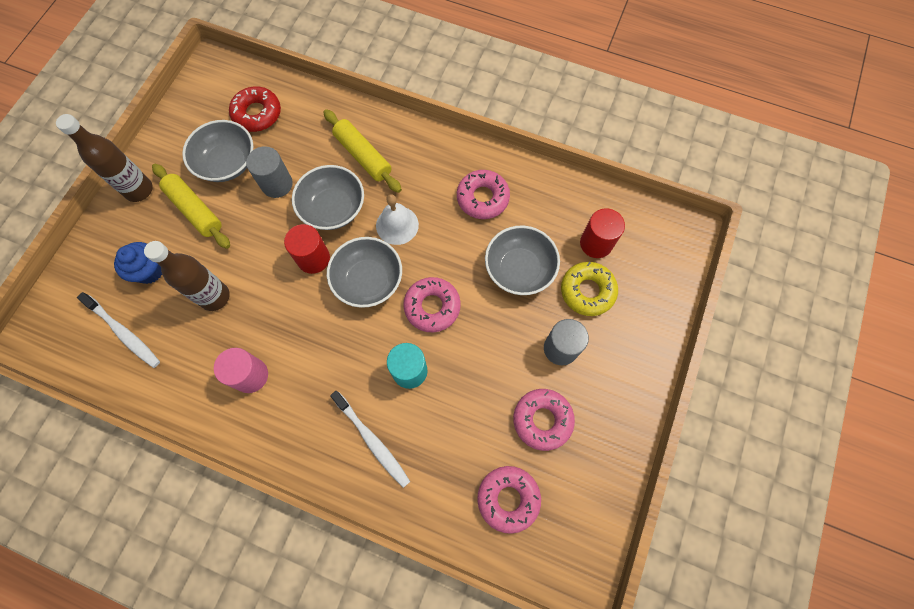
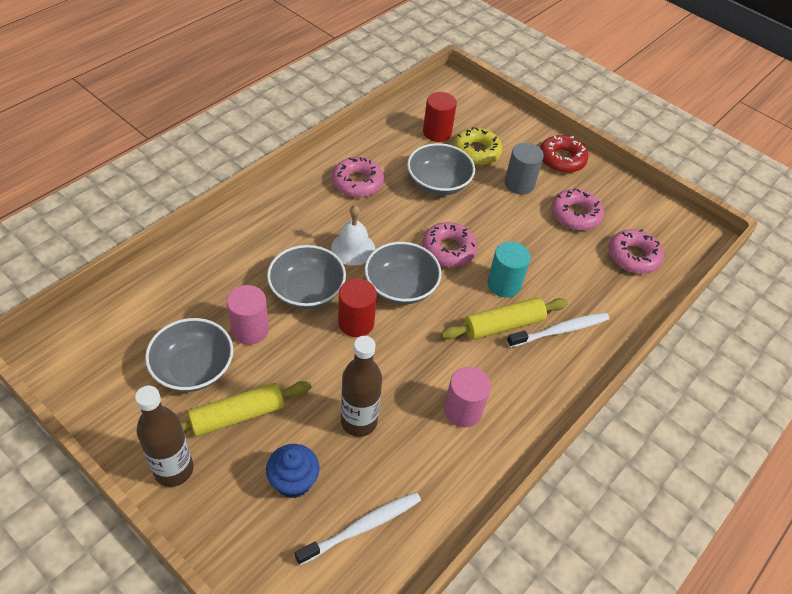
camera: 75 degrees left, 20 degrees down
(257, 114) = (146, 323): red donut -> red donut (561, 159)
(277, 184) = (250, 330): grey cylinder -> pink cylinder
(363, 156) = (260, 250): yellow rolling pin -> yellow rolling pin (503, 325)

